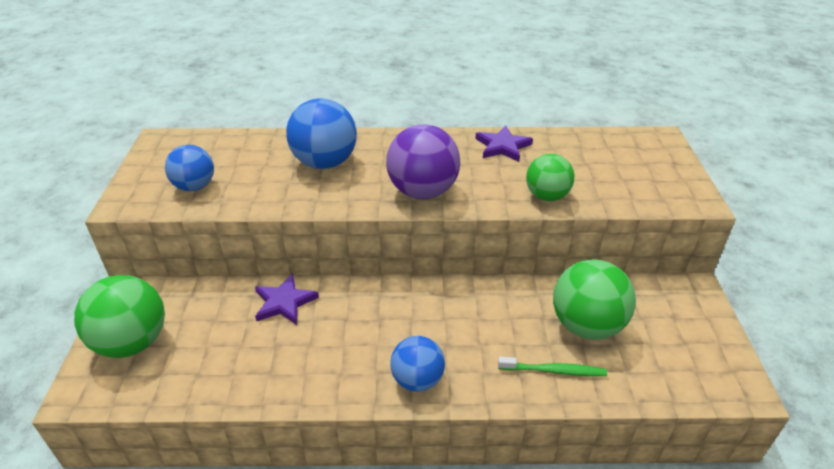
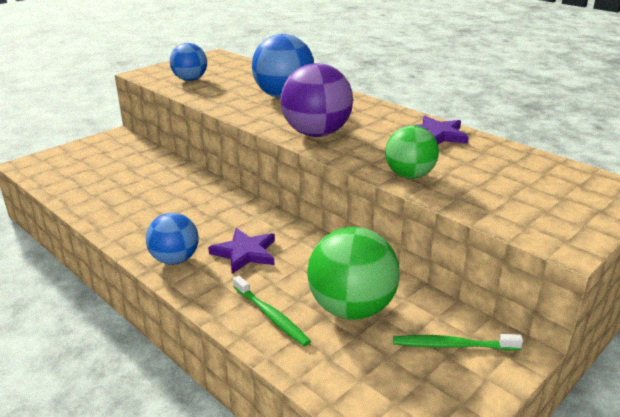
camera: 45 degrees right, 10 degrees down
(132, 342) = (81, 157): green ball -> none
(284, 302) = (177, 179): purple star -> purple star (245, 253)
(666, 308) = (452, 345): none -> green toothbrush

